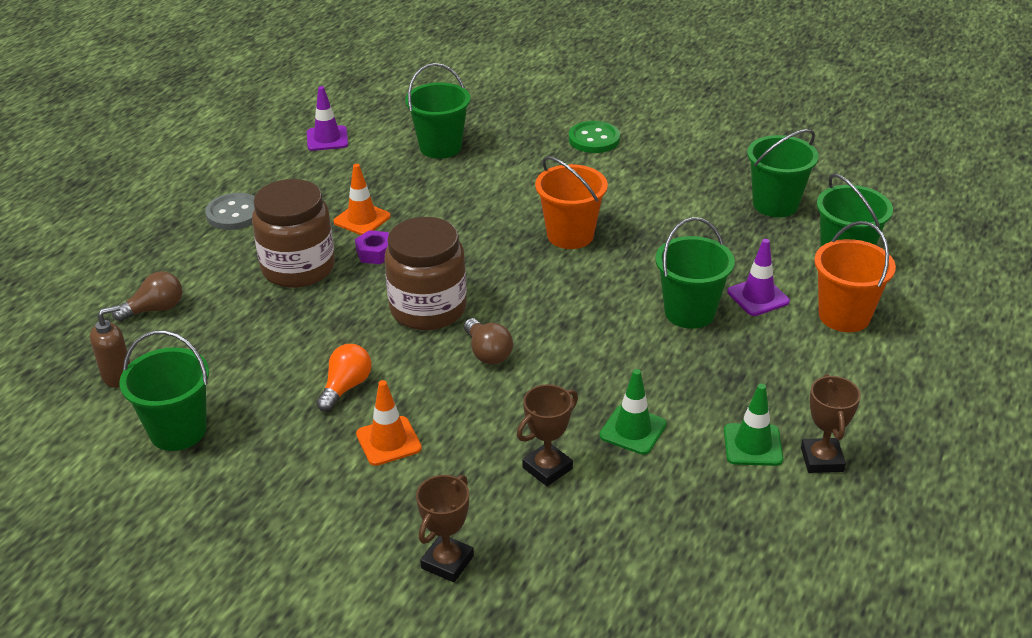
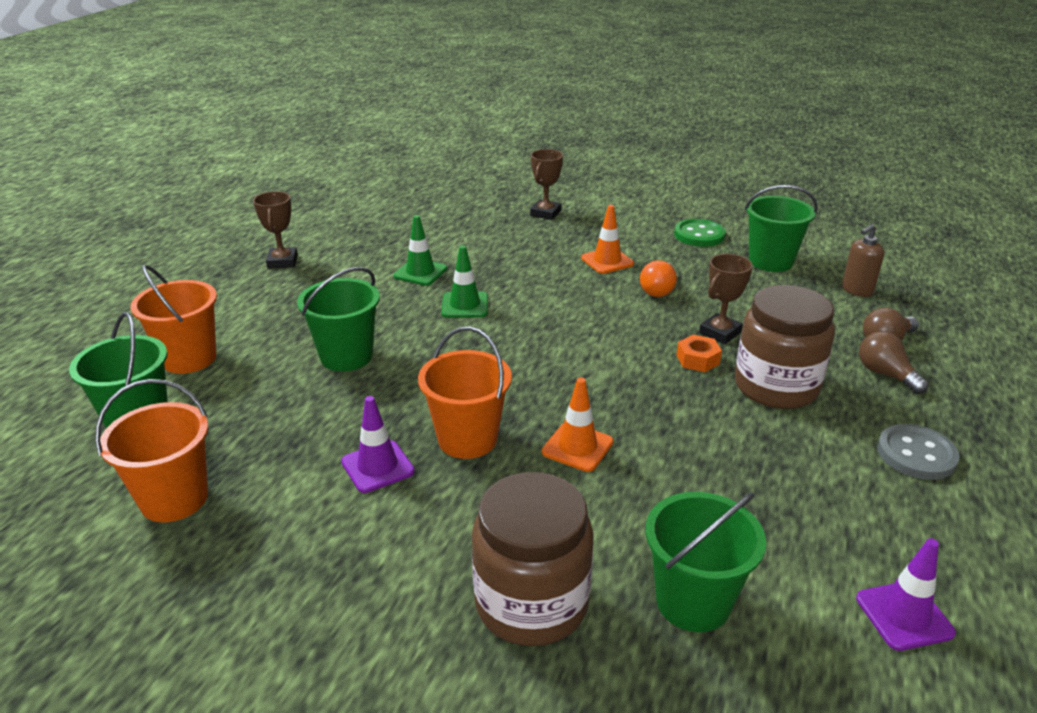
camera: 175 degrees right, 5 degrees down
(352, 296) = (697, 359): none -> orange nut
(362, 219) = (742, 452): orange traffic cone -> orange traffic cone (577, 447)
(375, 253) = (699, 407): purple nut -> none
(428, 309) = (613, 351): brown jar -> brown jar (531, 603)
(487, 353) = (544, 317): brown light bulb -> brown light bulb (885, 374)
(547, 468) = (486, 252): brown trophy -> brown trophy (720, 332)
(594, 139) = (422, 636): green button -> green button (699, 235)
(752, 445) = (330, 267): green traffic cone -> green traffic cone (465, 305)
(758, 297) = (268, 374): purple traffic cone -> purple traffic cone (377, 467)
(775, 204) = (174, 499): green bucket -> orange bucket

